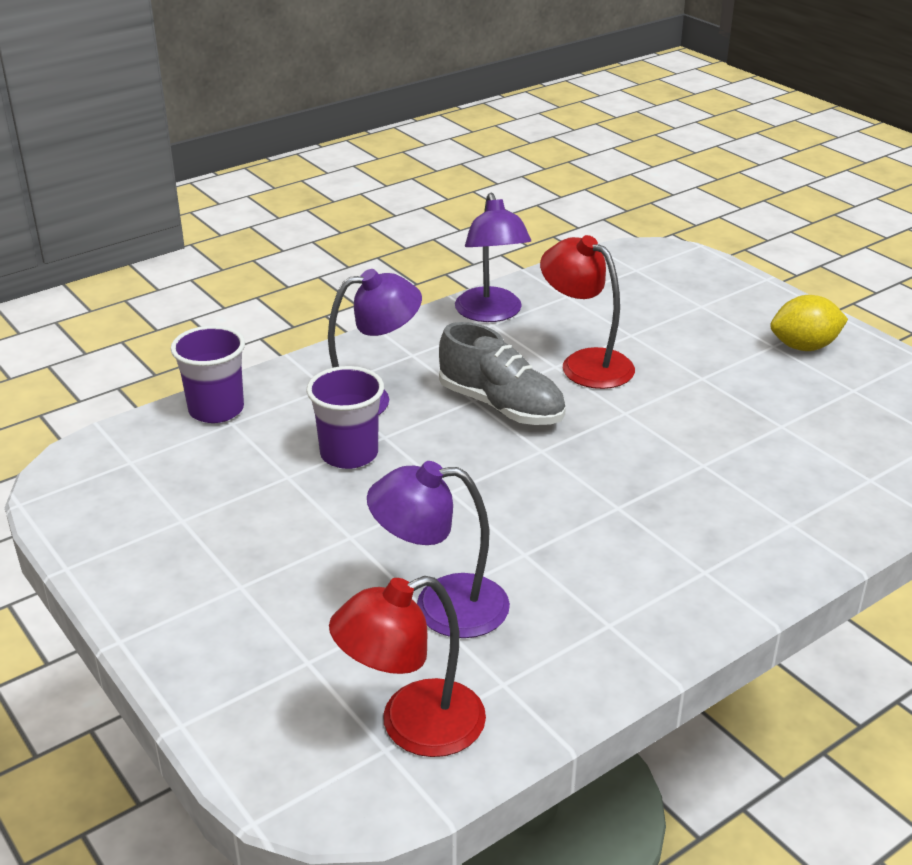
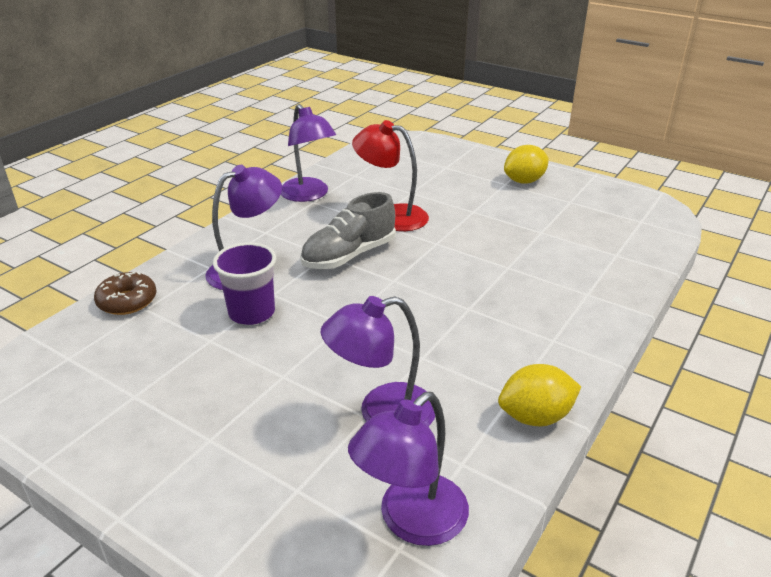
camera: 20 degrees left, 0 degrees up
(216, 410) = (127, 301): purple cup -> brown donut
(413, 726) = (411, 521): red lamp -> purple lamp
(501, 406) = (349, 255): grey shoe -> grey shoe turned 120 degrees clockwise
(622, 655) = (535, 417): none -> yellow lemon

